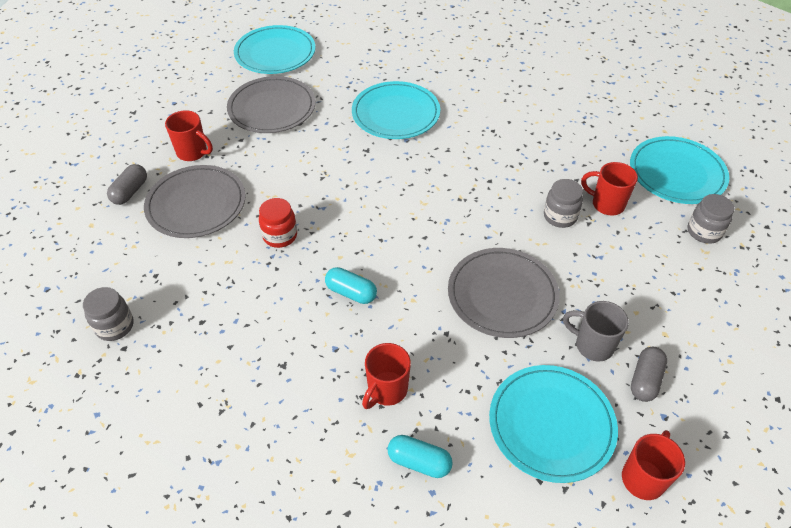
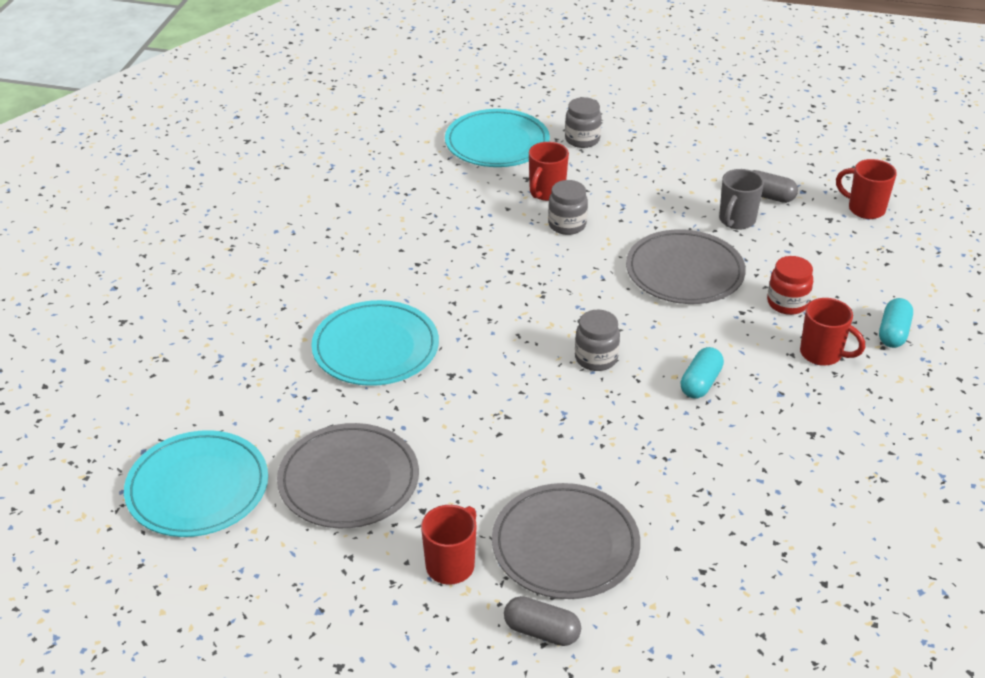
camera: 90 degrees left, 10 degrees down
(115, 326) = (794, 599): grey jar -> grey jar (596, 358)
(280, 236) = (618, 450): red jar -> red jar (787, 303)
(551, 424) = (829, 252): turquoise plate -> none

